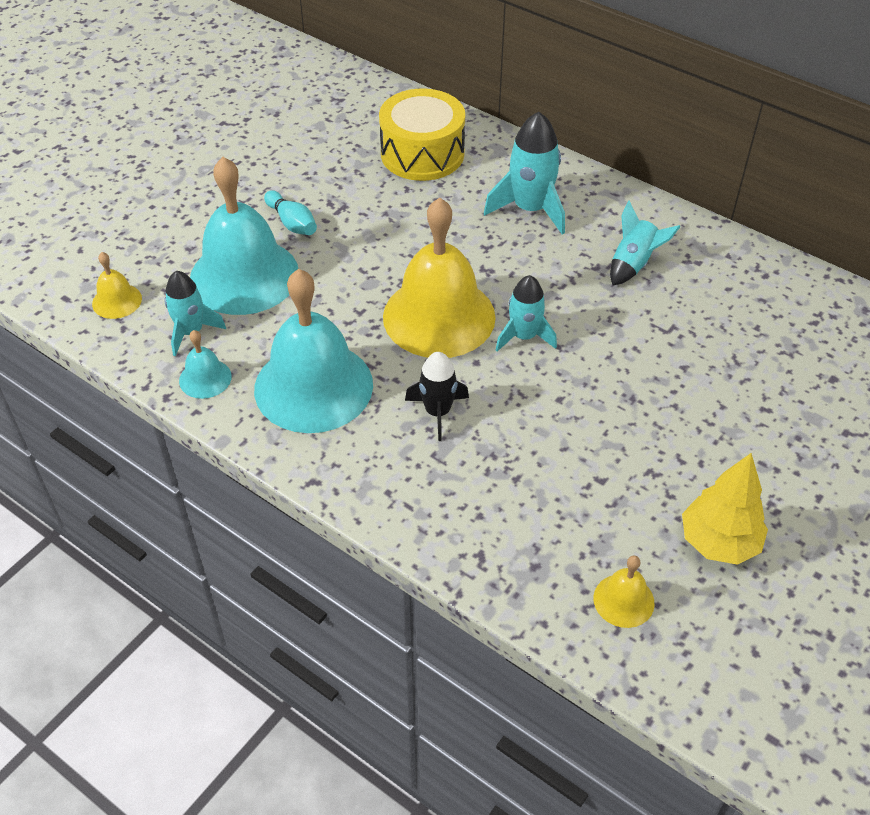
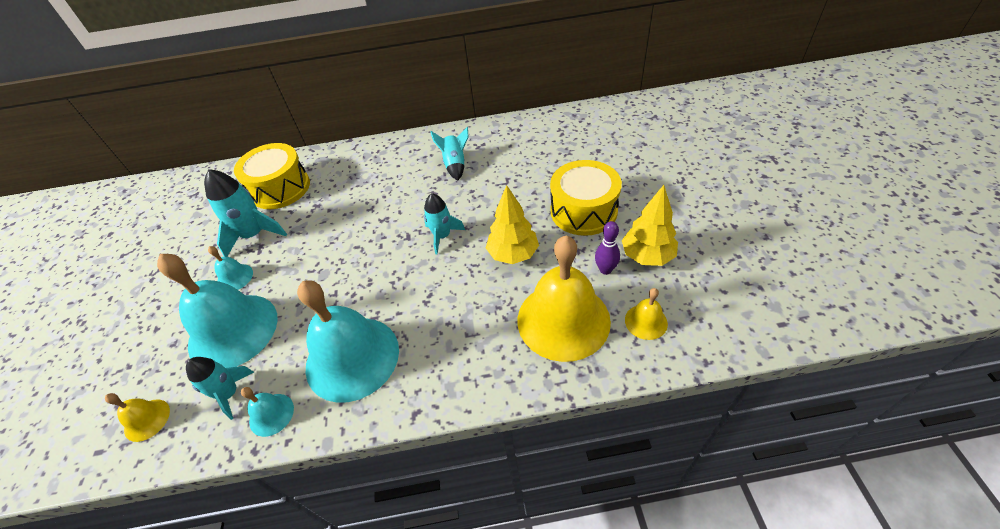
camera: 40 degrees left, 0 degrees up
(292, 223) = (235, 277): turquoise bowling pin -> turquoise bell
(438, 412) = (442, 310): black rocket -> none
(439, 316) = (384, 261): yellow bell -> yellow bell (563, 320)
(530, 209) = (373, 175): turquoise rocket -> turquoise rocket (254, 235)
(573, 416) = (513, 254): none -> yellow tree
(651, 515) = (605, 270): none -> purple bowling pin
(713, 434) = (583, 211): none -> yellow drum

